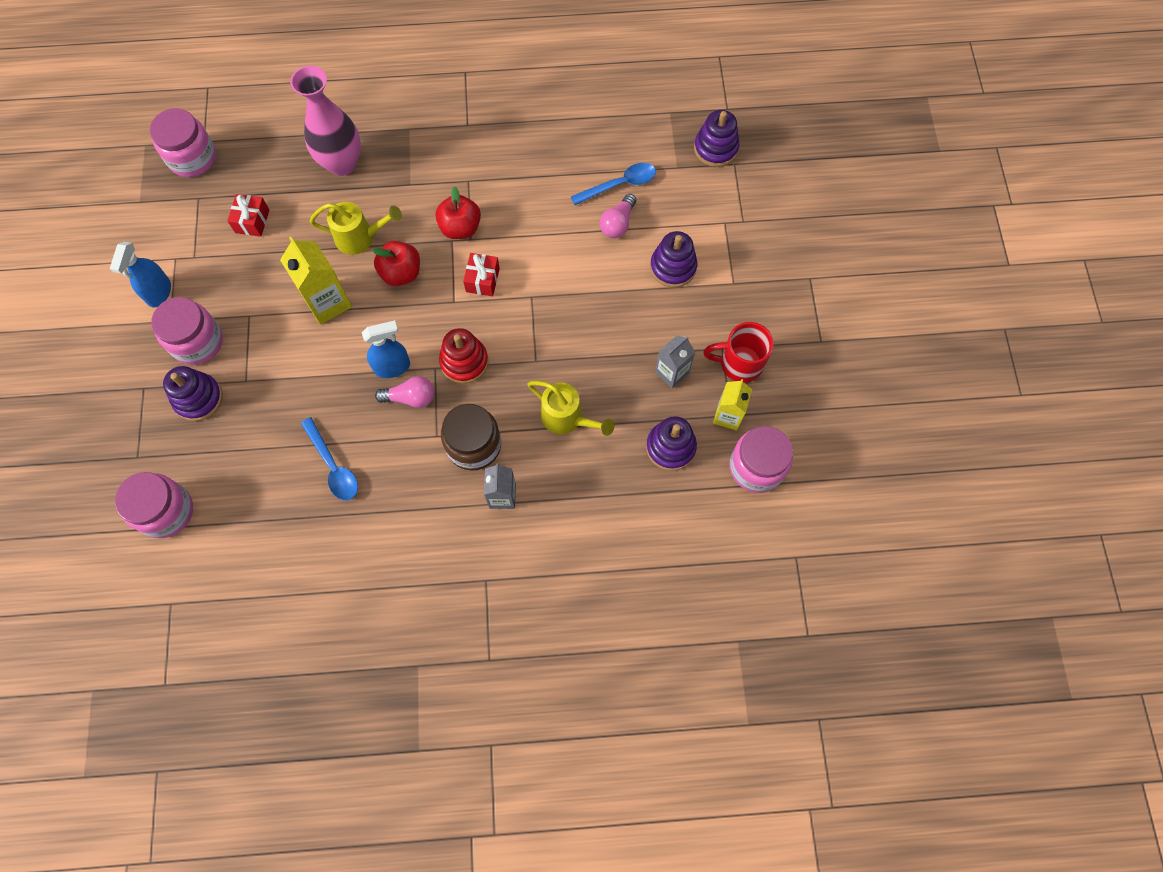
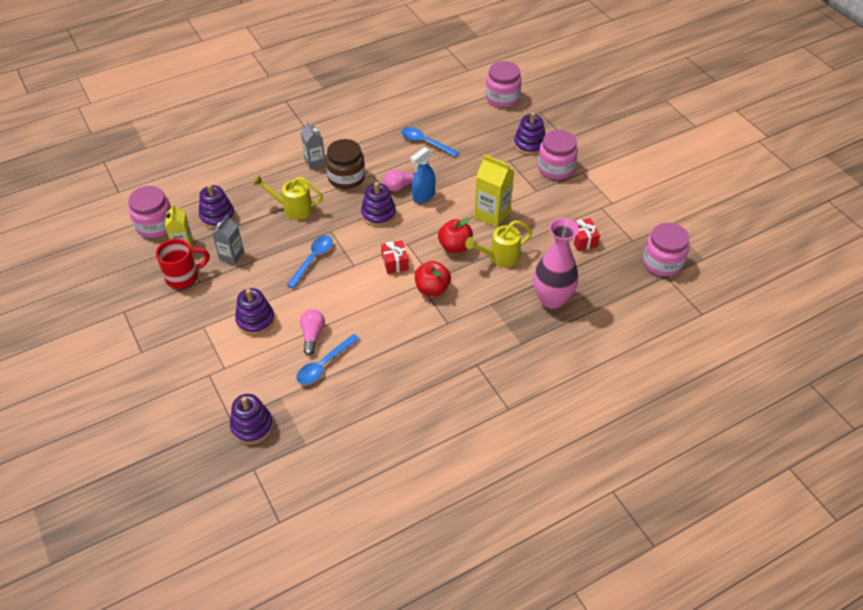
camera: 155 degrees right, 20 degrees down
(159, 293) = (603, 182): blue spray bottle -> none
(464, 362) = (378, 214): red stacking toy -> purple stacking toy
(576, 324) = (313, 259): none -> blue spoon

